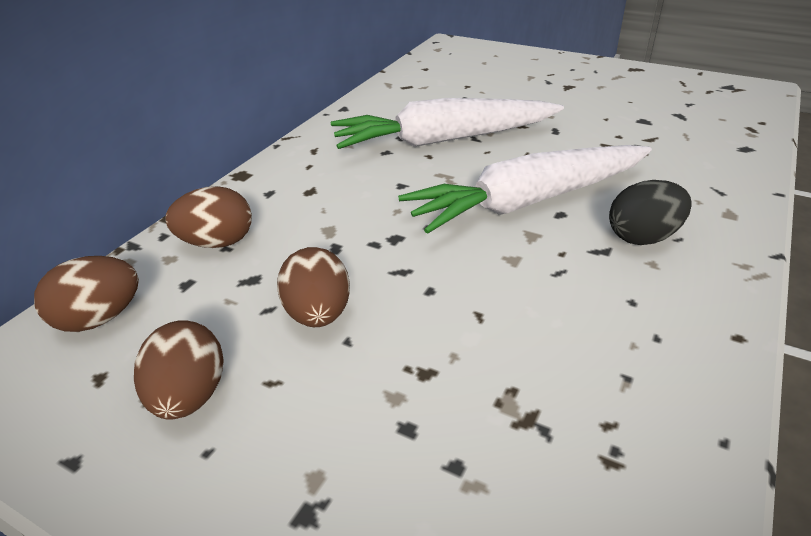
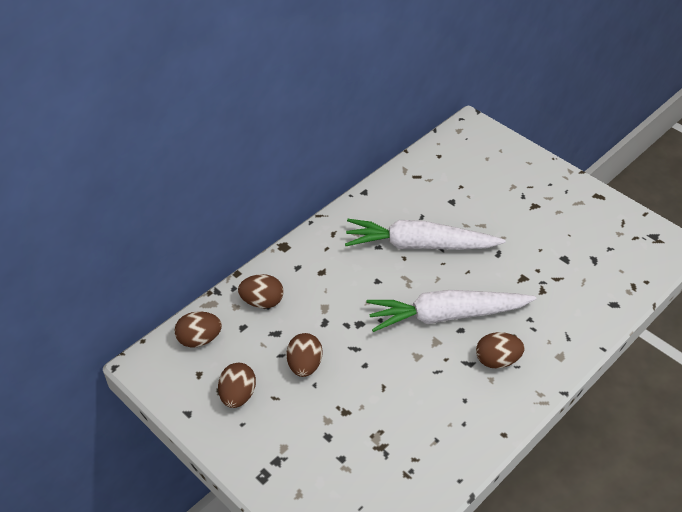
camera: 15 degrees right, 10 degrees up
(643, 237) = (497, 360): black egg -> brown egg

